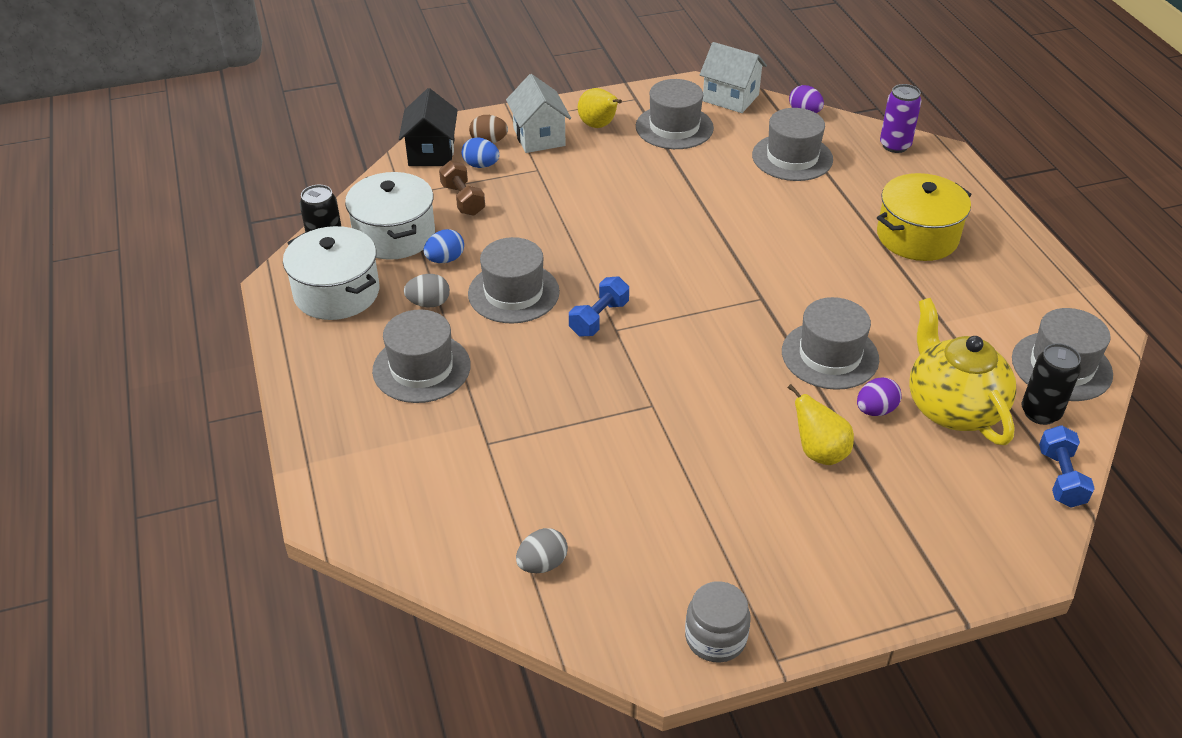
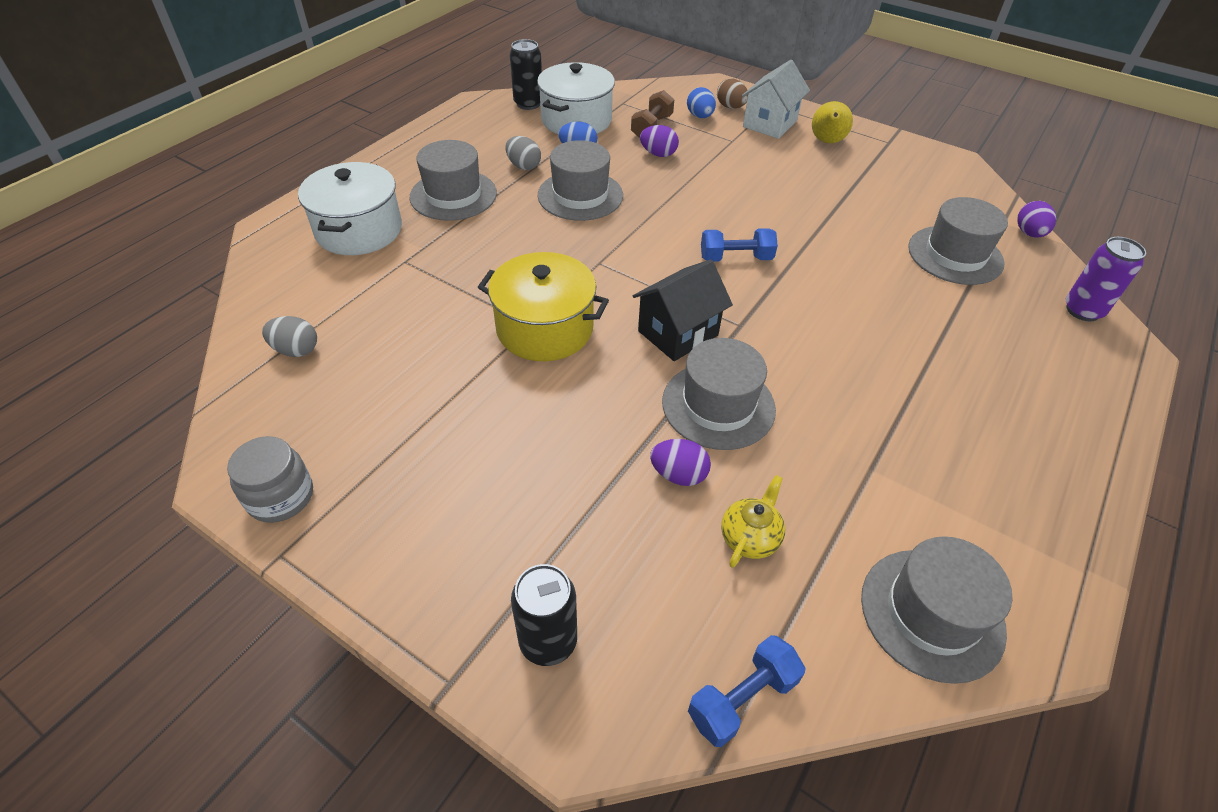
camera: 50 degrees right, 5 degrees up
(336, 293) = (490, 127): white pot -> white pot (359, 230)
(431, 153) = (683, 92): black house -> black house (678, 333)
(507, 218) = (658, 154): none -> purple egg
(599, 318) = (601, 248): blue dumbbell -> blue dumbbell (736, 258)
(674, 127) = (886, 176): grey hat -> none
(730, 98) = (974, 185): white house -> none
(819, 452) = (577, 459): yellow pear -> none
(917, 236) = (972, 389): yellow pot -> yellow pot (545, 328)
(952, 407) = (750, 538): yellow teapot -> yellow teapot, size x0.47
(1040, 413) = (829, 626): black can -> black can (548, 641)

